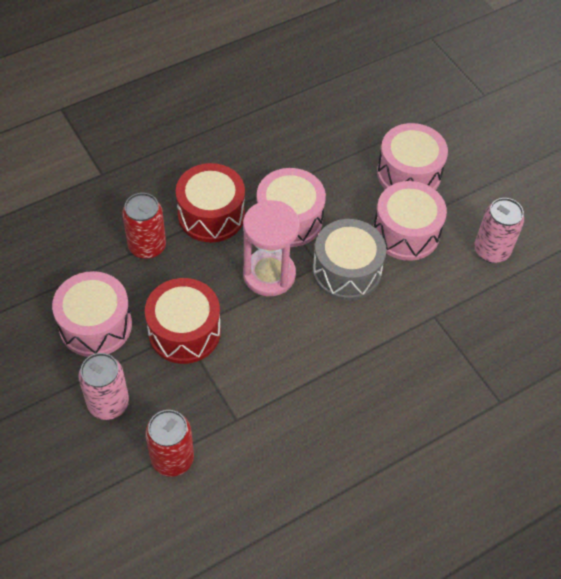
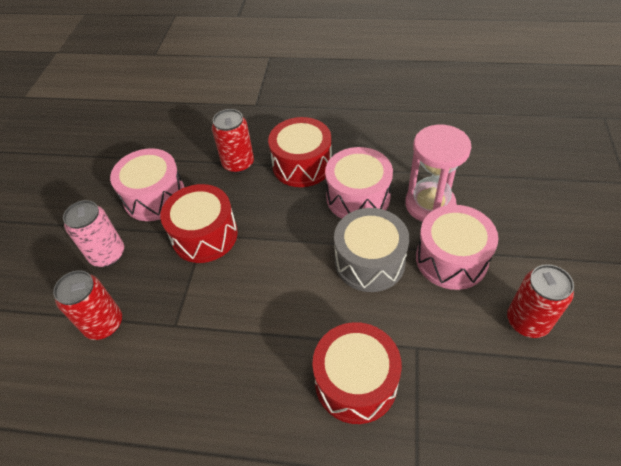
camera: 45 degrees right, 5 degrees down
(269, 274) = (304, 229): pink hourglass -> pink hourglass (430, 204)
(409, 173) = (495, 212): pink drum -> none
(412, 368) = (356, 382): none -> red drum
(491, 250) = (527, 321): pink can -> red can

